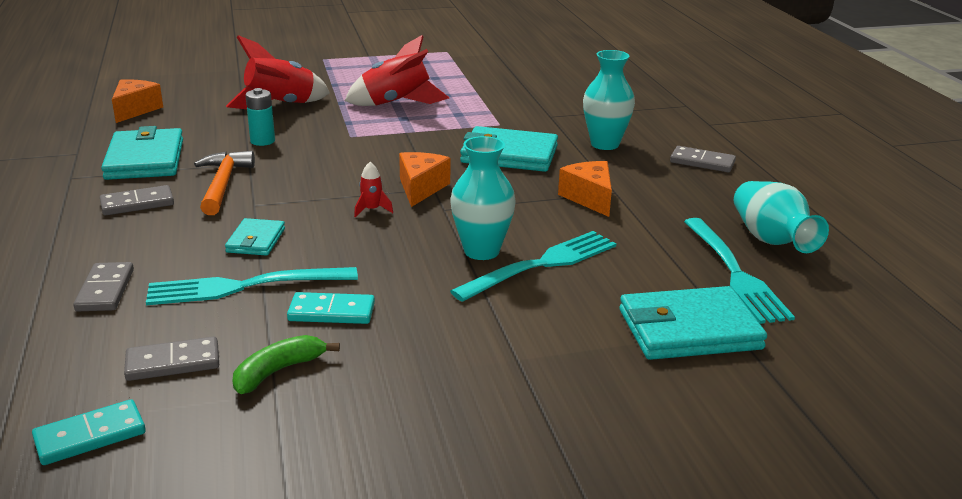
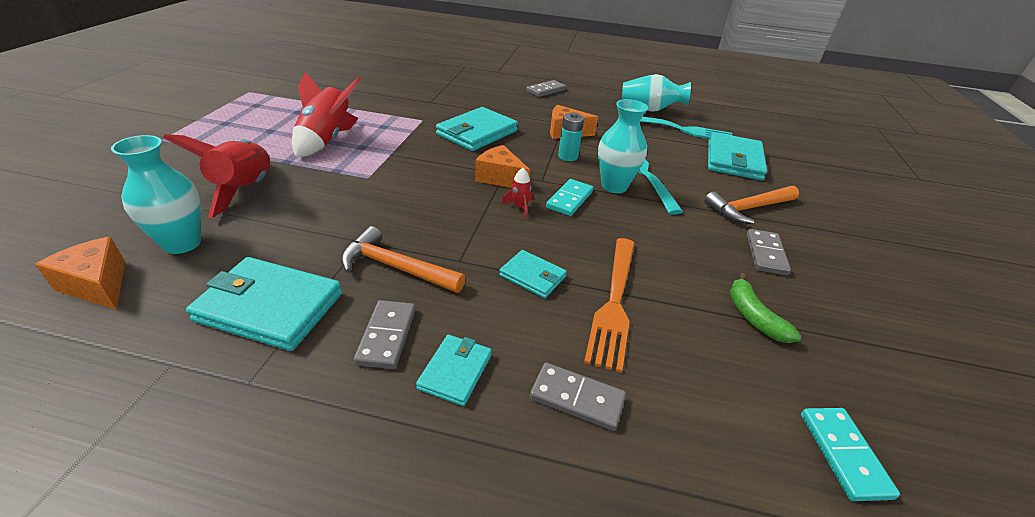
camera: 65 degrees left, 10 degrees up
(112, 237) = (455, 371): none -> turquoise wallet
(173, 363) = (730, 374): grey domino -> grey domino (766, 254)
(244, 286) = (614, 302): turquoise fork -> orange fork
(262, 141) = (320, 221): turquoise battery -> turquoise battery (568, 156)
(331, 312) = (673, 269): turquoise domino -> turquoise domino (569, 199)
(537, 353) = (748, 208): none -> orange hammer
(605, 144) = (494, 103): turquoise vase -> turquoise vase (182, 243)

